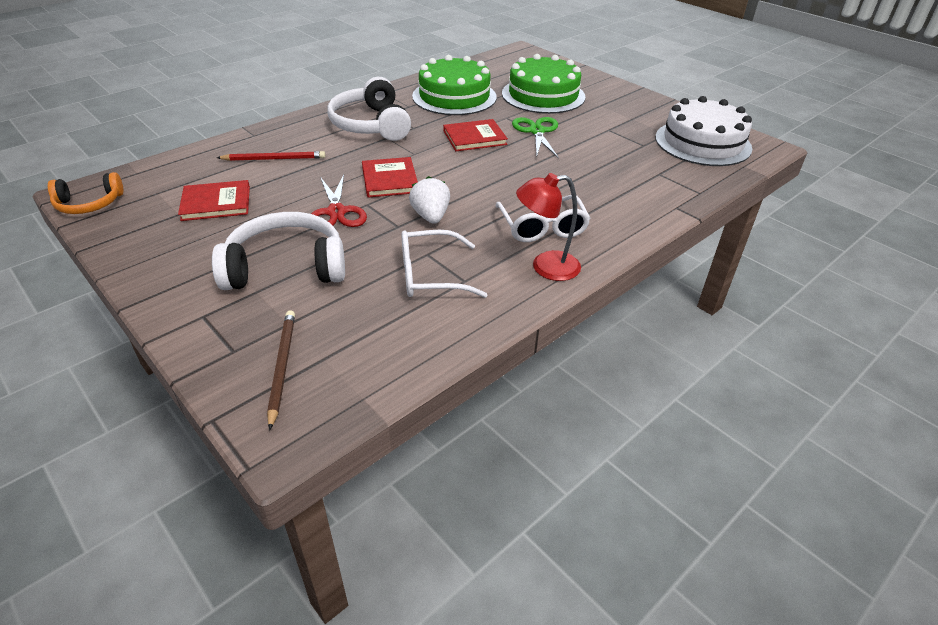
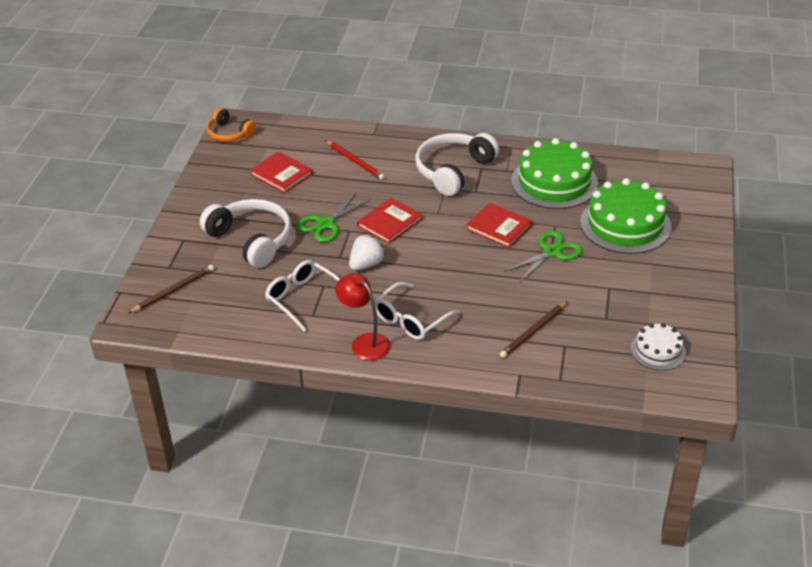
camera: 55 degrees right, 0 degrees up
(336, 212) = (325, 224): red scissors -> green scissors
(627, 178) = (533, 331): none -> brown pencil
(702, 143) = (658, 351): white cake -> white cake, size x0.54

